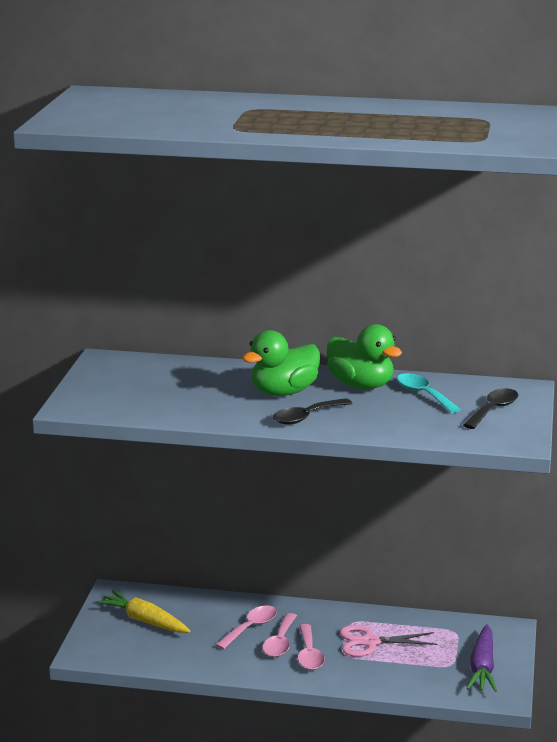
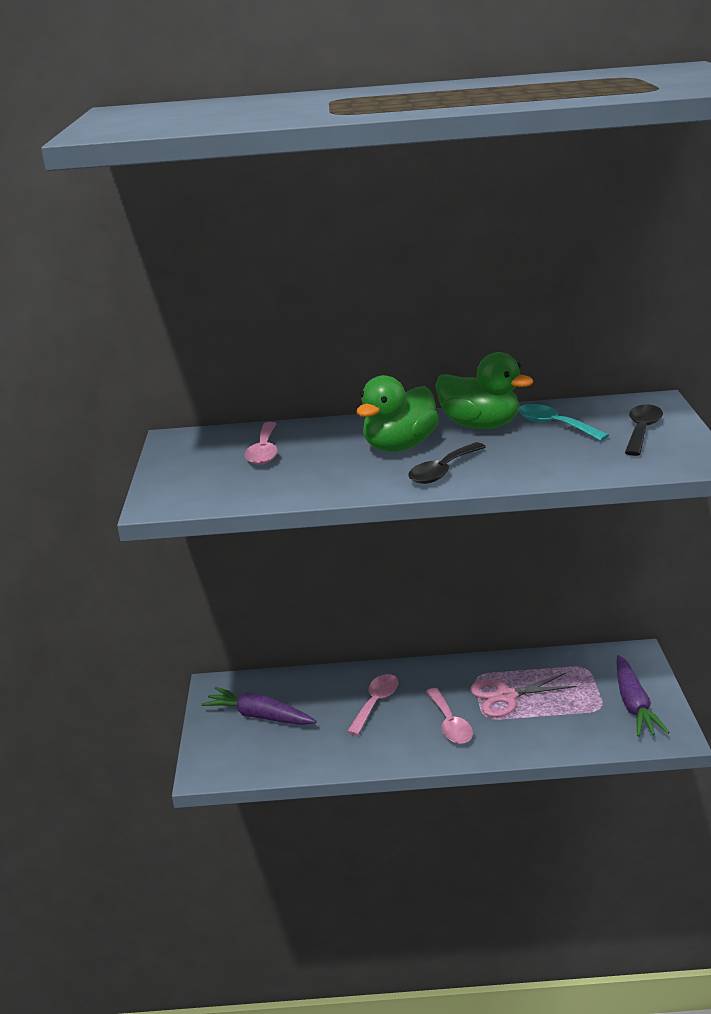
camera: 10 degrees left, 5 degrees up
(144, 621) = (259, 716): yellow carrot -> purple carrot
(280, 642) = (413, 715): pink spoon -> pink spoon (264, 451)

